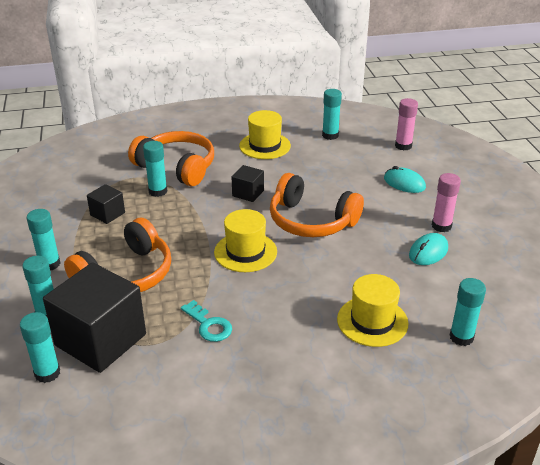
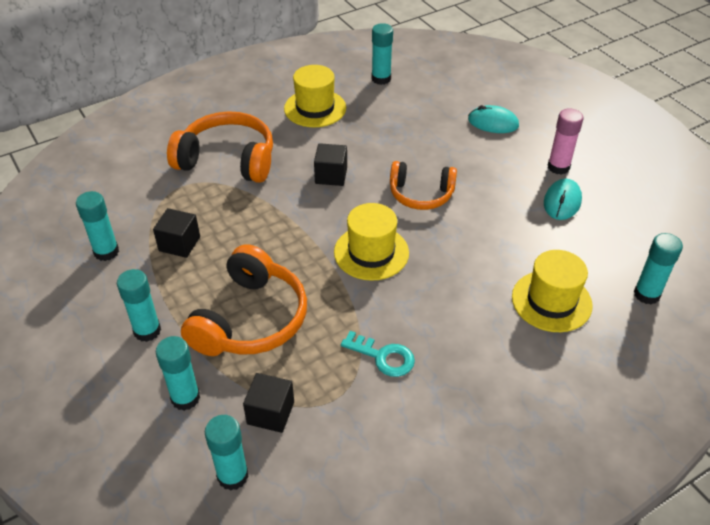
camera: 20 degrees left, 10 degrees up
(100, 340) = (270, 413): black cube -> black cube, size x0.47
(158, 191) = (223, 198): turquoise glue stick -> turquoise glue stick (106, 252)
(311, 221) = (421, 194): orange headphones -> orange headphones, size x0.65
(403, 146) = (467, 75): pink glue stick -> none

